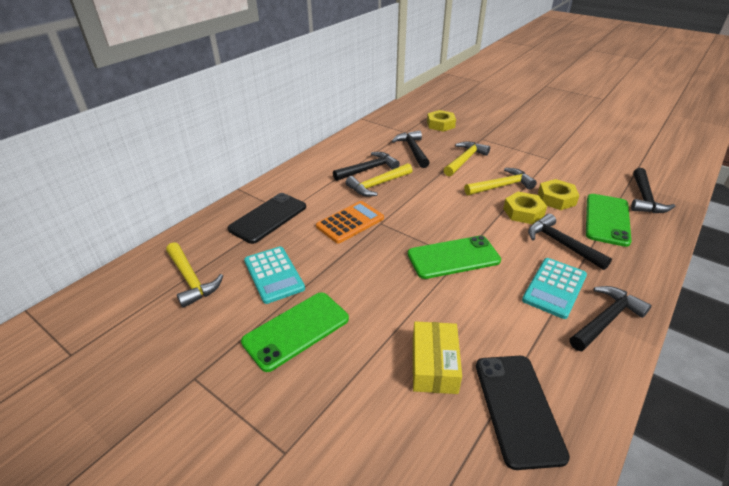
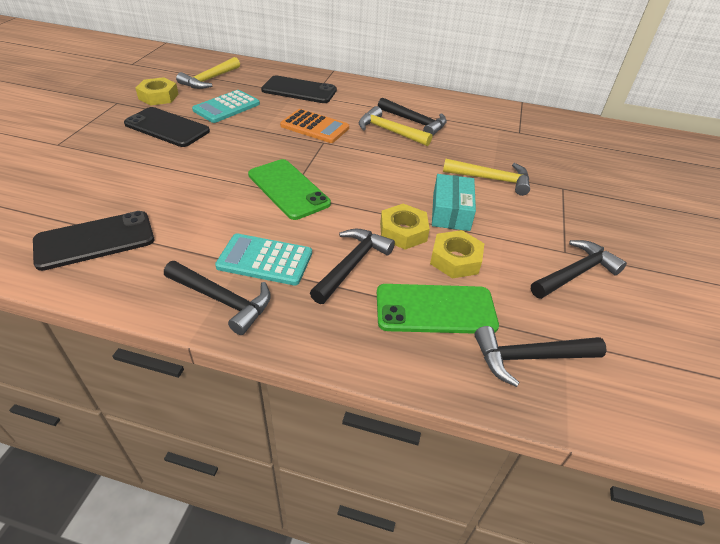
camera: 65 degrees right, 5 degrees up
(296, 330) = (167, 128): green phone -> black phone
(413, 150) = (480, 142): black hammer -> black hammer (575, 273)
(434, 365) = (139, 193): yellow box -> none
(440, 124) = (566, 153): yellow nut -> yellow nut (158, 96)
(501, 186) = (451, 211): yellow hammer -> turquoise box

